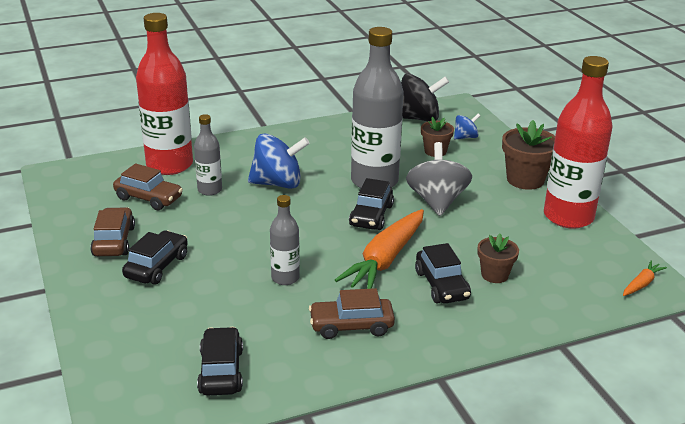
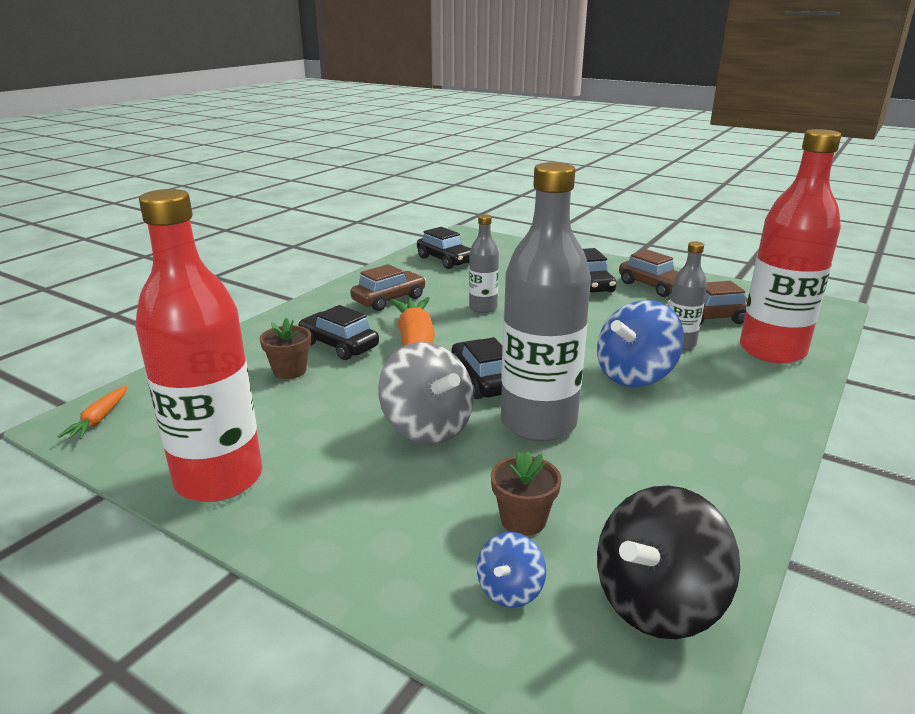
camera: 145 degrees right, 5 degrees down
(525, 180) = (321, 525): brown flower pot -> none

